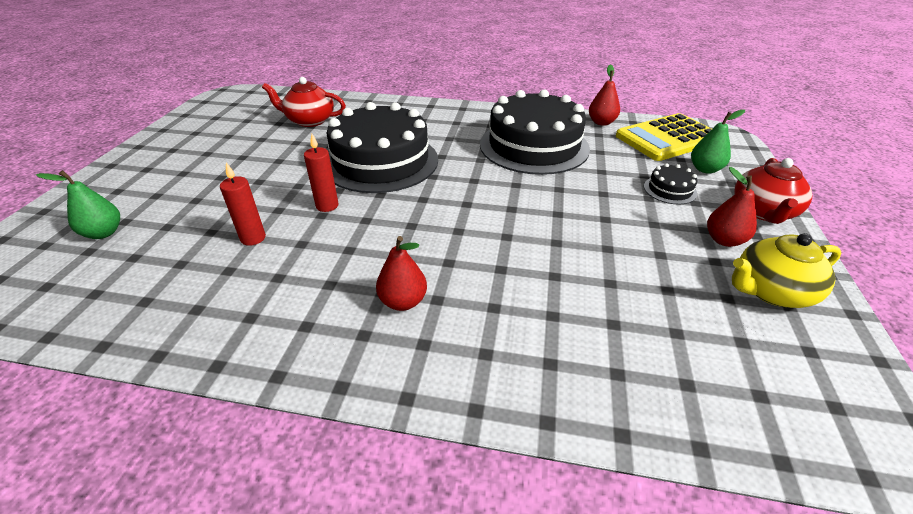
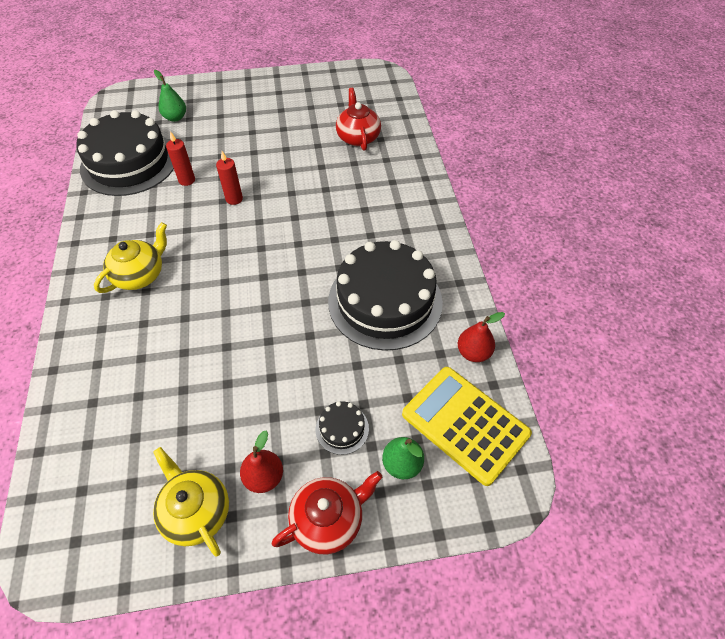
camera: 70 degrees right, 15 degrees up
(381, 161) = (308, 204): black cake -> black cake (129, 163)
(403, 301) = (140, 275): red pear -> yellow teapot
(763, 212) = (328, 519): red teapot -> red teapot turned 150 degrees clockwise

